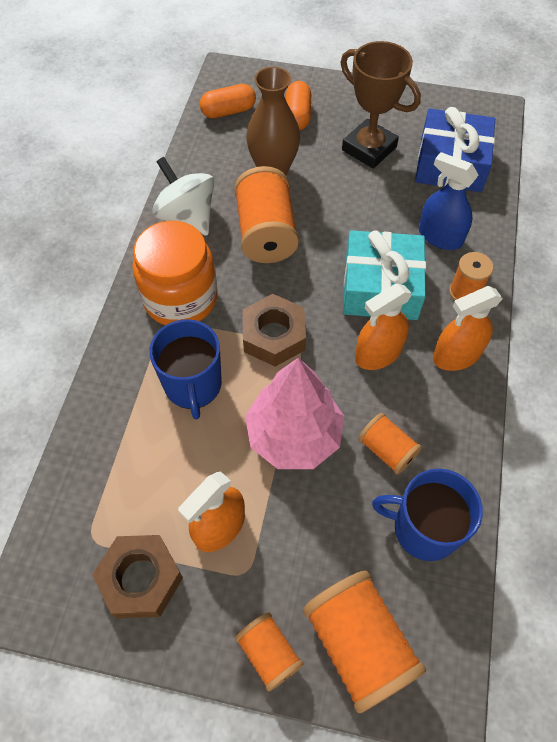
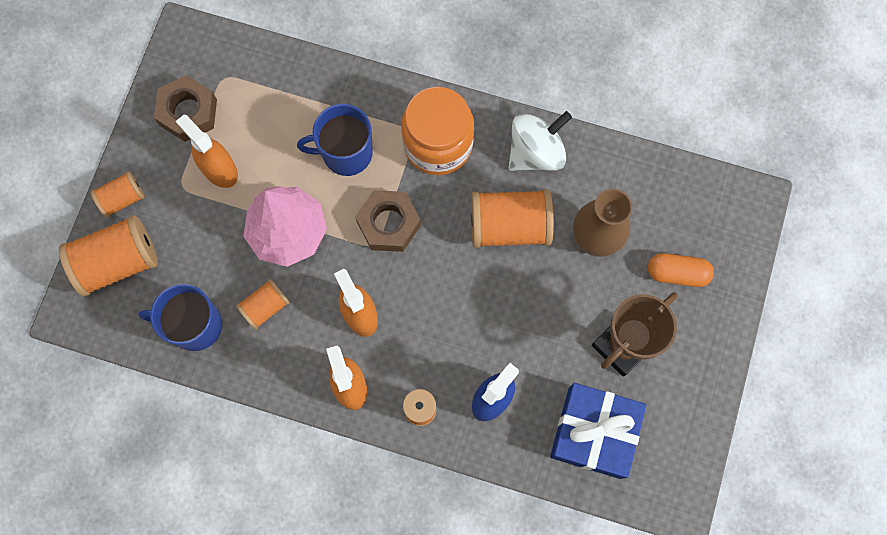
camera: 95 degrees right, 15 degrees up
(228, 111) = (687, 199): orange capsule -> none
(380, 287) = (434, 328): turquoise gift -> none
(424, 528) = (194, 325): blue mug -> blue mug turned 105 degrees counterclockwise

